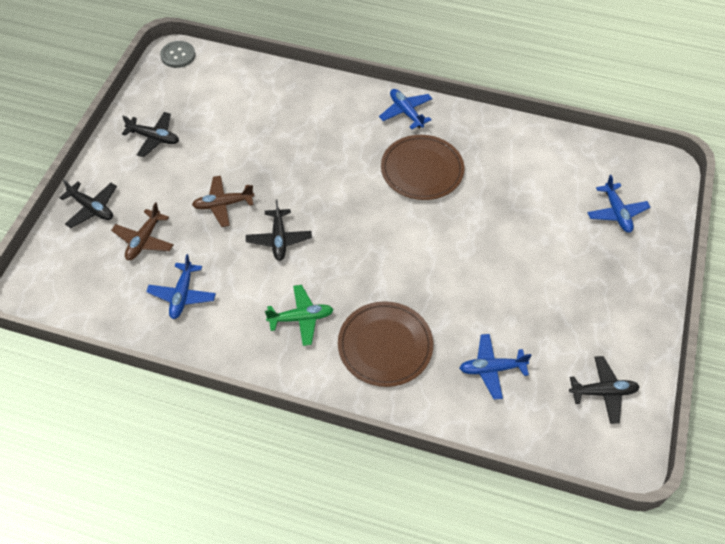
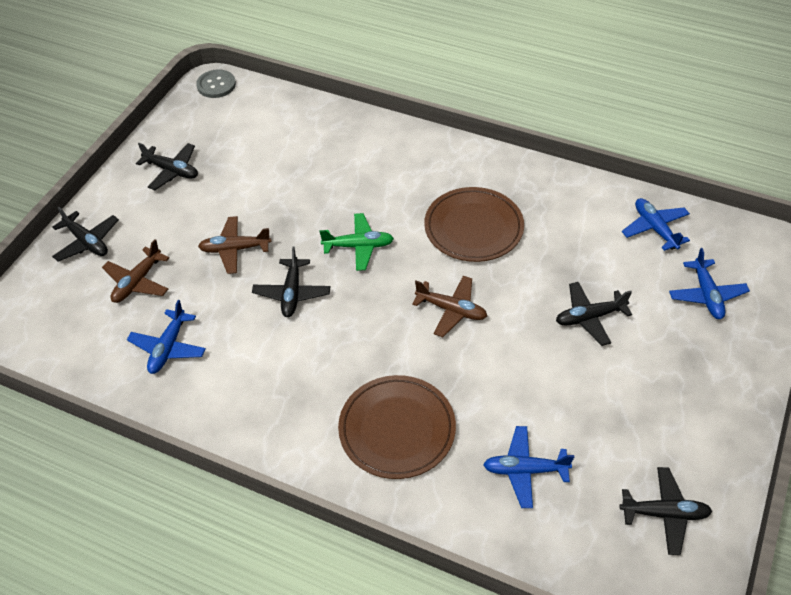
camera: 10 degrees right, 5 degrees down
(301, 318) = (301, 387): green plane -> green plane (358, 246)
(406, 112) = (464, 162): blue plane -> blue plane (655, 228)
(414, 242) = (451, 310): none -> brown plane
(526, 239) = (590, 317): none -> black plane

